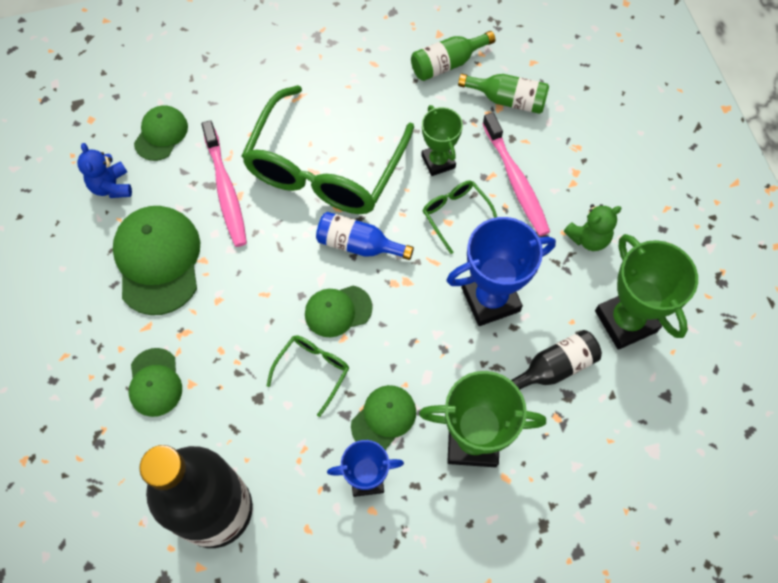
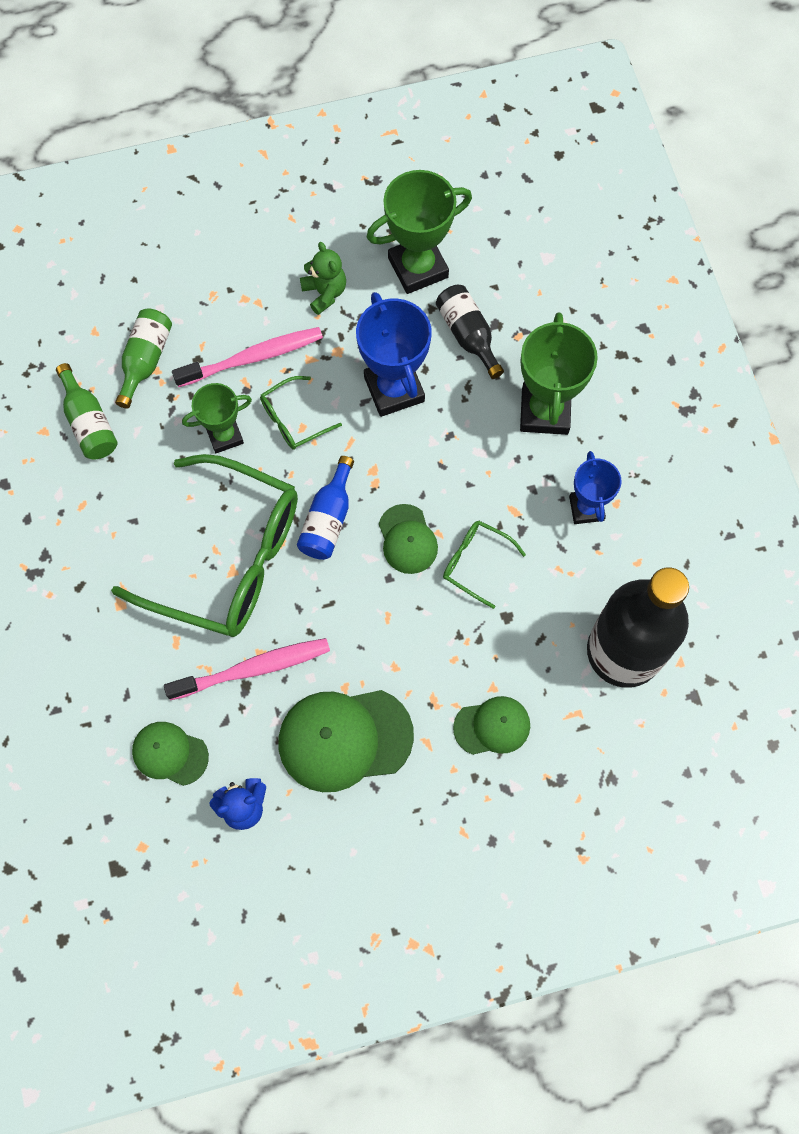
camera: 90 degrees left, 5 degrees up
(384, 418) = (524, 493): green cap -> none

